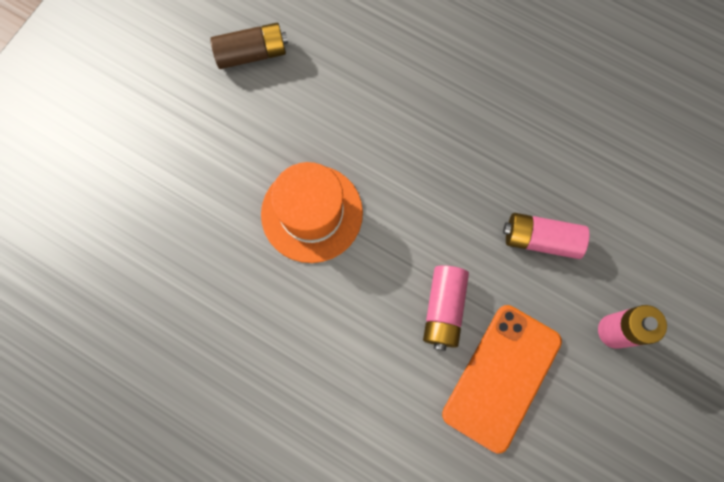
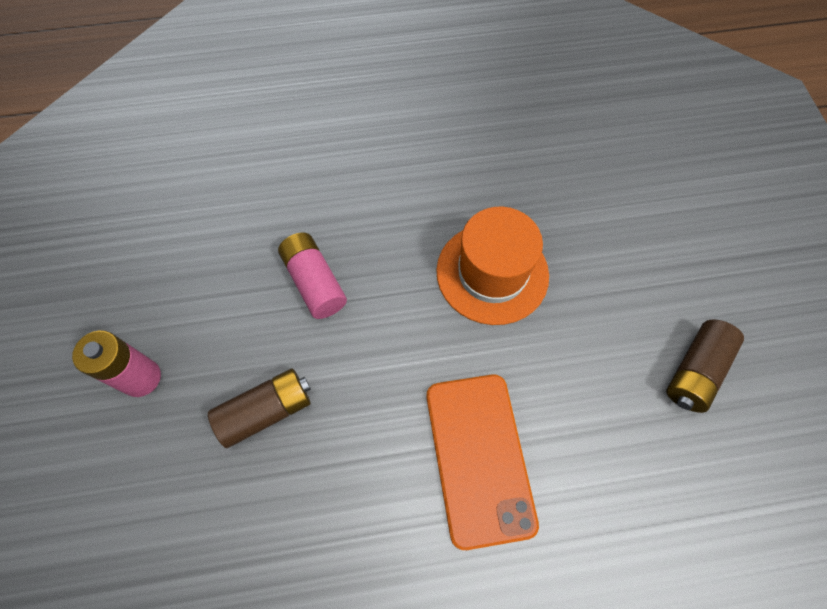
camera: 140 degrees right, 10 degrees down
(501, 377) = (226, 267): orange phone -> orange phone (479, 457)
(540, 239) = (266, 411): pink battery -> brown battery

